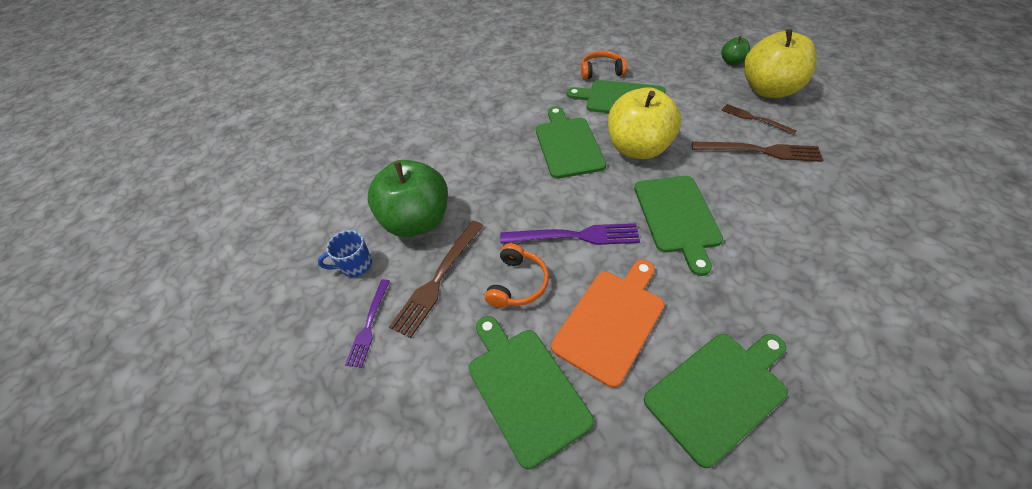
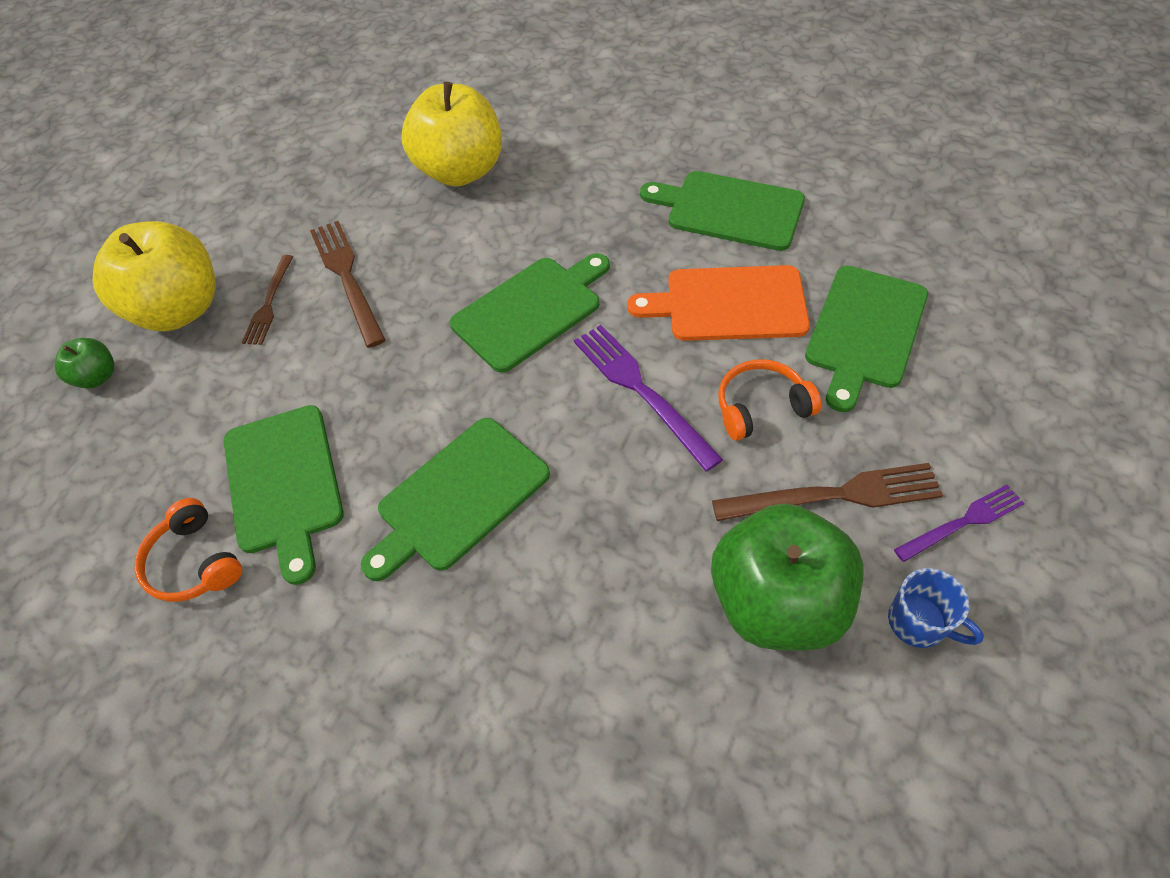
camera: 125 degrees left, 5 degrees up
(638, 148) = (415, 403): yellow apple -> yellow apple (460, 171)

